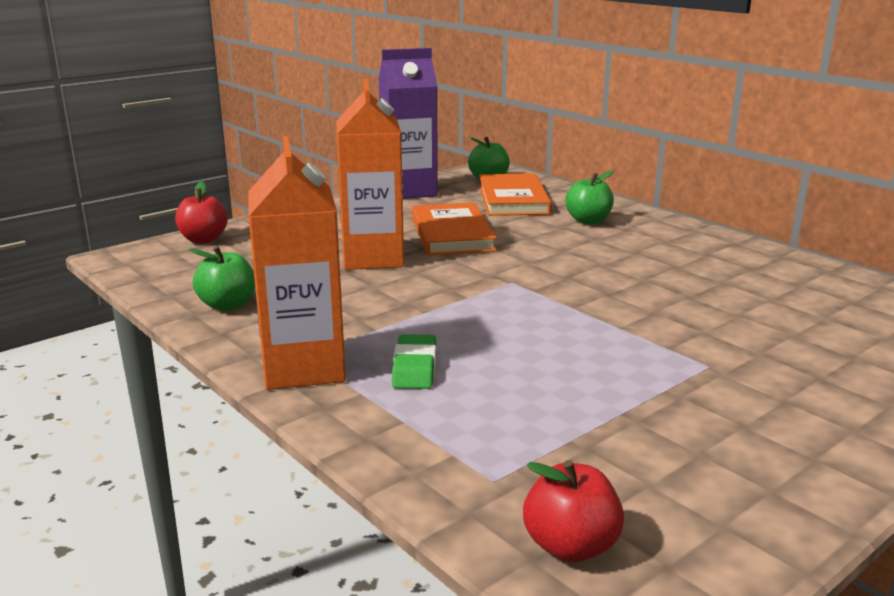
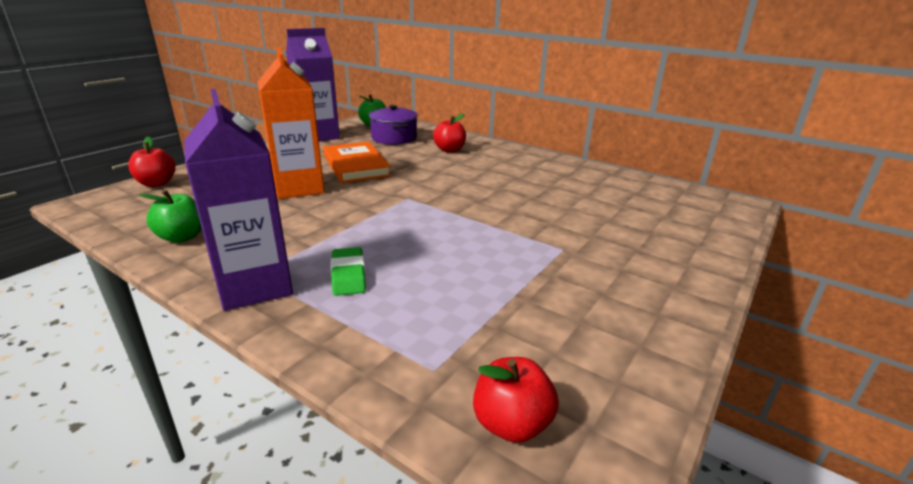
camera: 15 degrees left, 5 degrees up
(303, 368) = (255, 286): orange carton -> purple carton
(512, 199) = (394, 138): orange book -> purple pot
(588, 221) = (449, 150): green apple -> red apple

